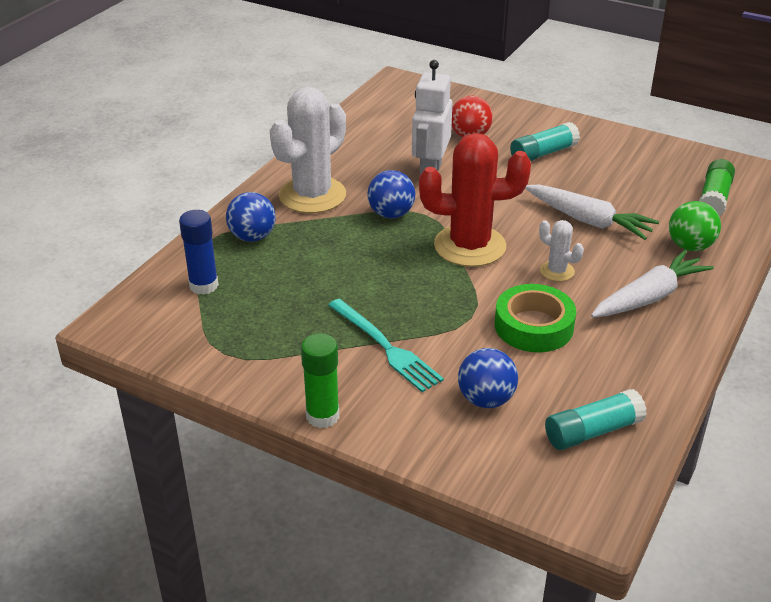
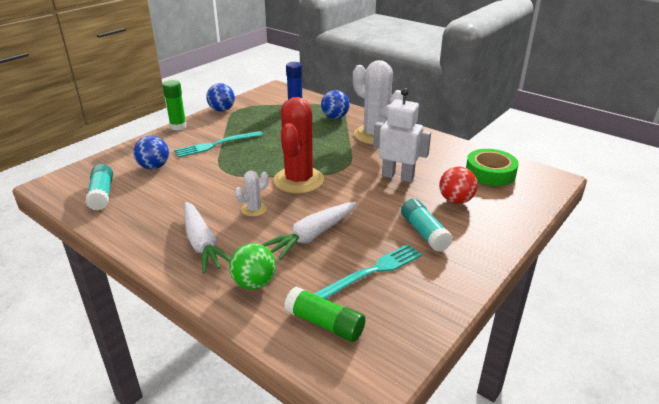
camera: 100 degrees right, 5 degrees down
(391, 214) = (346, 157): blue ball -> blue ball (222, 110)
(534, 326) = (203, 191): green tape -> green tape (490, 173)
(625, 179) = (372, 271): none -> turquoise fork

